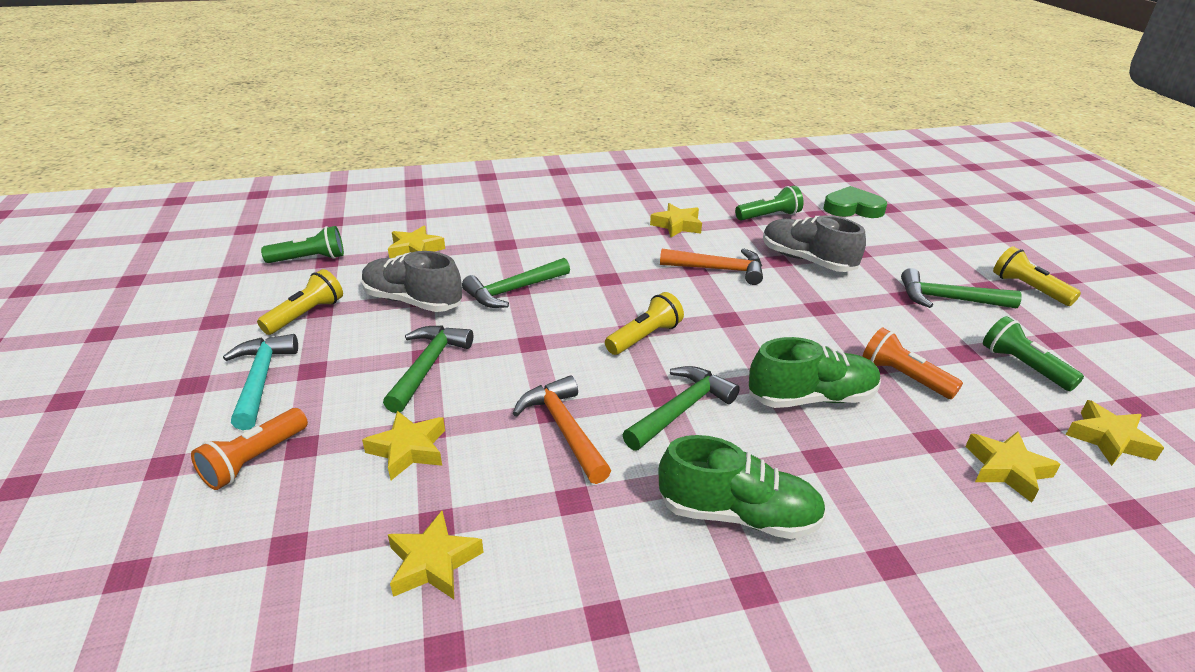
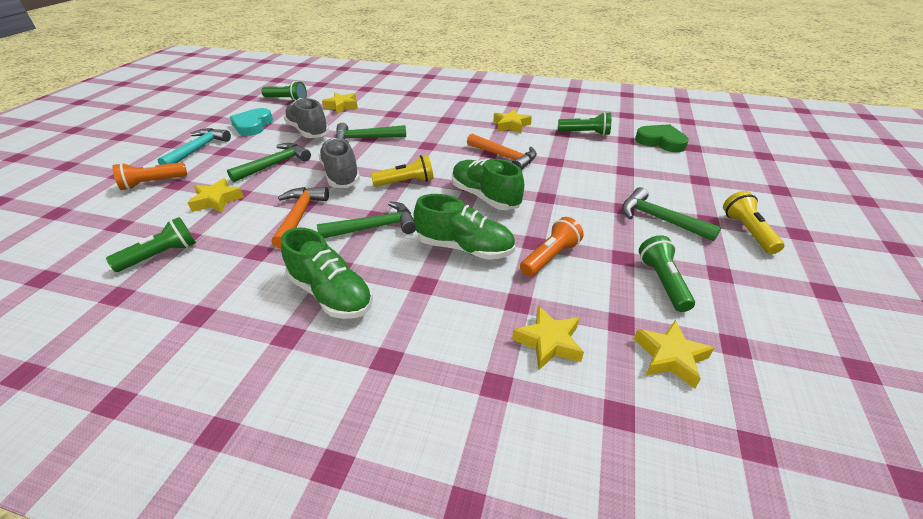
camera: 30 degrees right, 5 degrees up
(306, 315) = (253, 125): yellow flashlight -> turquoise heart
(433, 563) = (161, 255): yellow star -> green flashlight
(758, 327) = (485, 197): none -> green shoe
(807, 260) = (576, 166): grey shoe -> grey shoe (341, 175)
(903, 377) = (550, 257): orange flashlight -> orange flashlight turned 60 degrees clockwise

